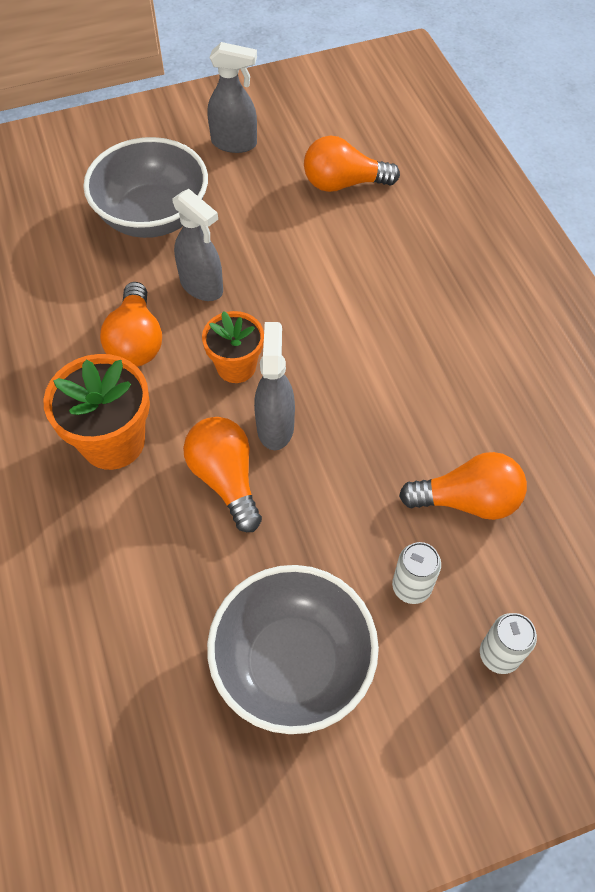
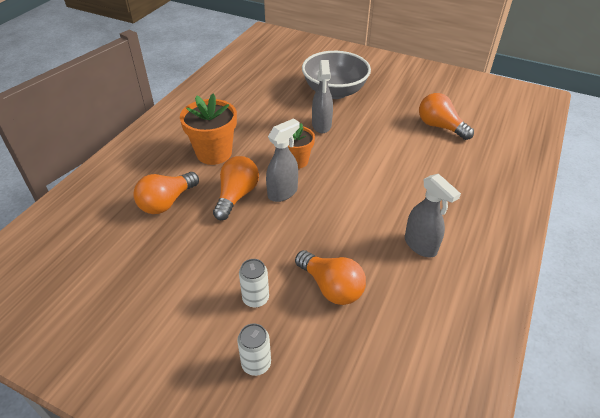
camera: 45 degrees right, 15 degrees down
(136, 341) = (269, 127): orange light bulb -> orange light bulb (167, 202)
(234, 143) = (405, 86): grey spray bottle -> grey spray bottle (420, 245)
(293, 663) = (167, 282): grey bowl -> none

